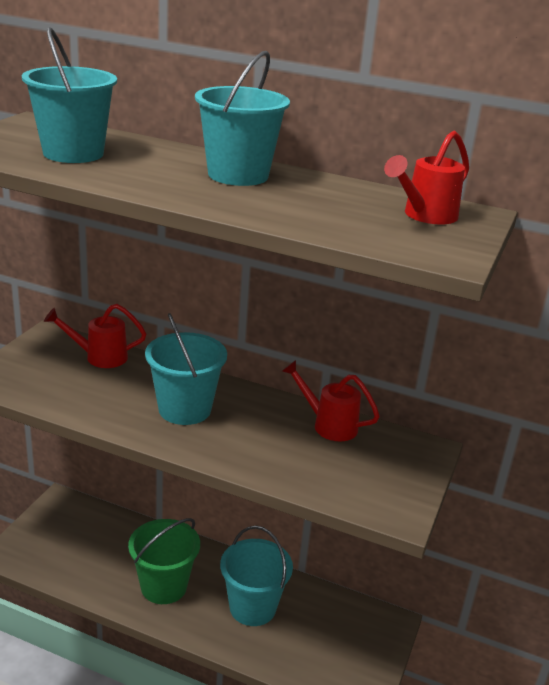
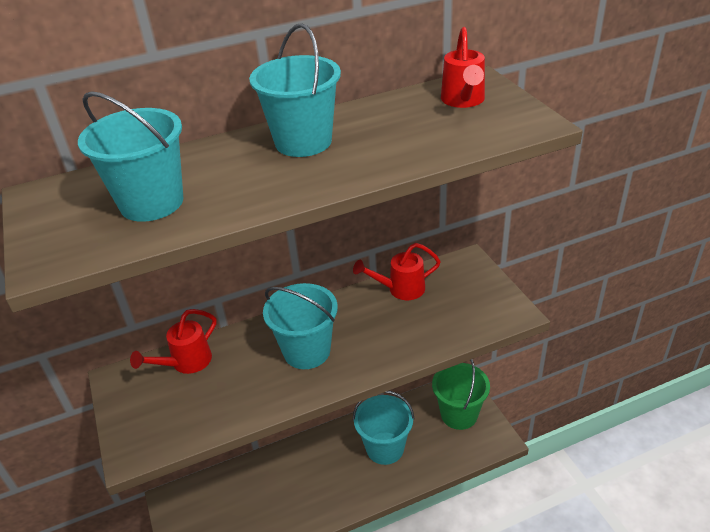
camera: 40 degrees left, 10 degrees up
(164, 586) = (319, 486): green bucket -> green bucket (459, 414)

